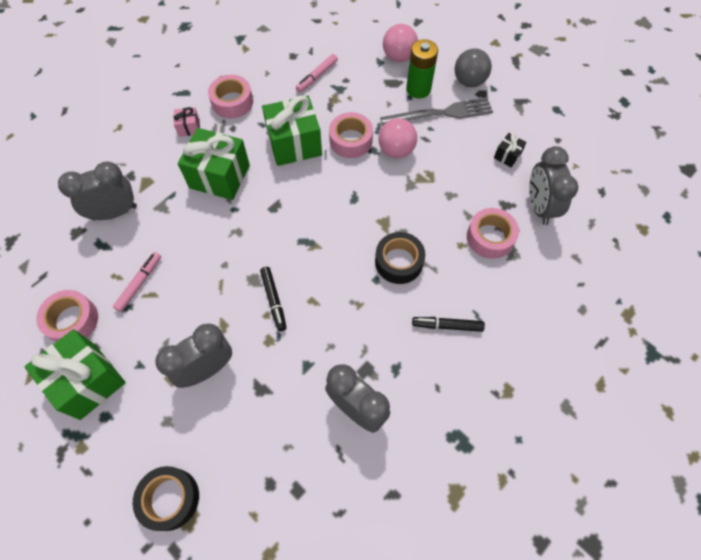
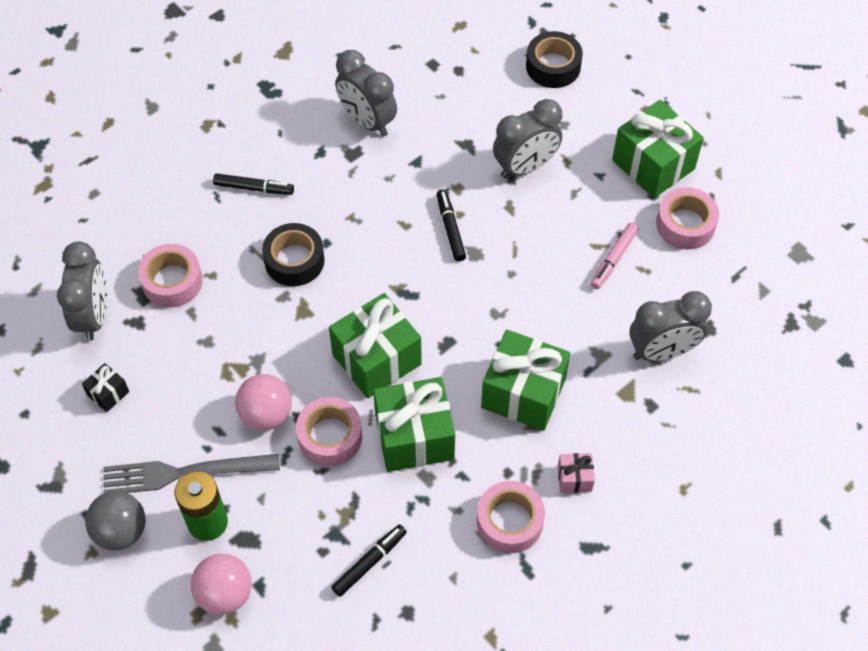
camera: 175 degrees left, 5 degrees down
(317, 76) = (369, 562): pink marker -> black marker
(325, 191) = (376, 359): none -> green gift

